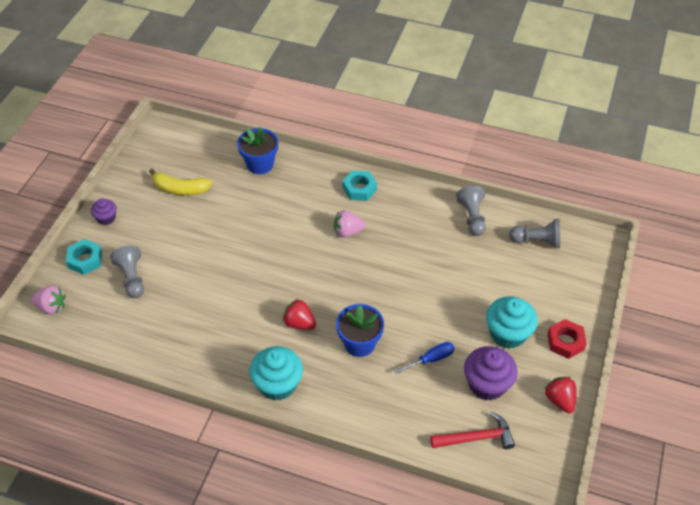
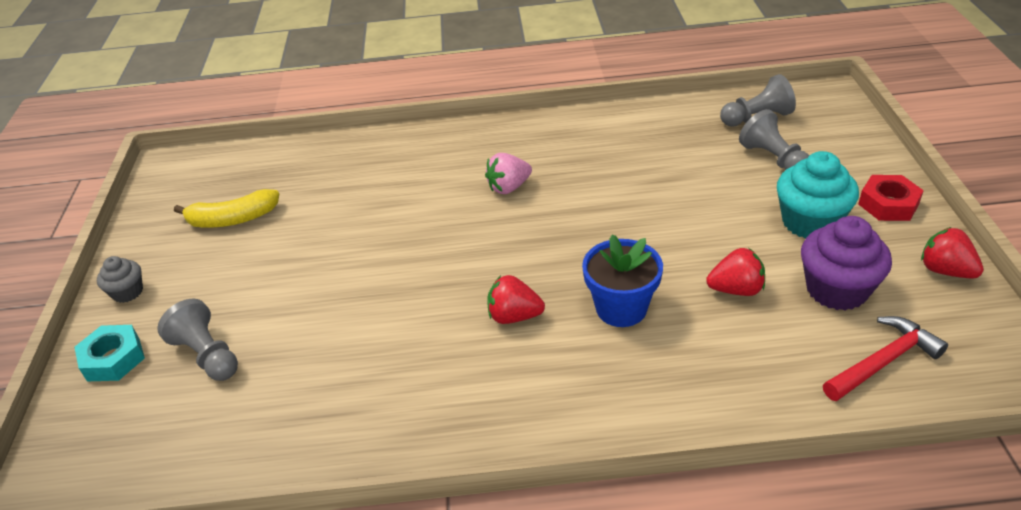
camera: 20 degrees left, 10 degrees down
(52, 307) = (77, 449): pink strawberry -> none
(106, 218) = (128, 292): purple cupcake -> grey cupcake
(260, 164) = (337, 156): blue flower pot -> none
(277, 384) = (535, 411): turquoise cupcake -> none
(359, 189) = (492, 139): turquoise nut -> none
(430, 359) = (736, 289): blue screwdriver -> red strawberry
(472, 217) = (658, 121): grey pawn -> grey pawn (773, 159)

